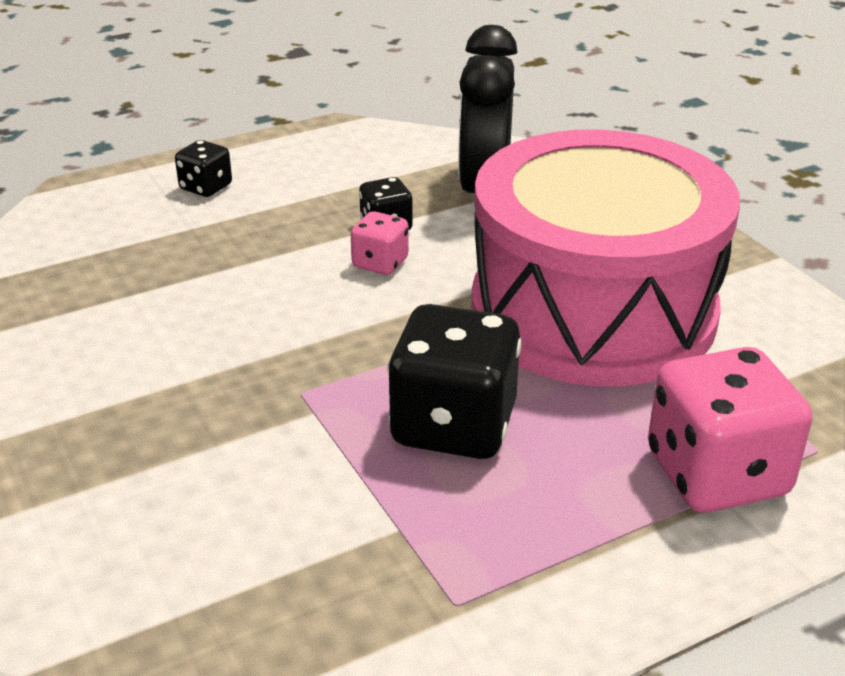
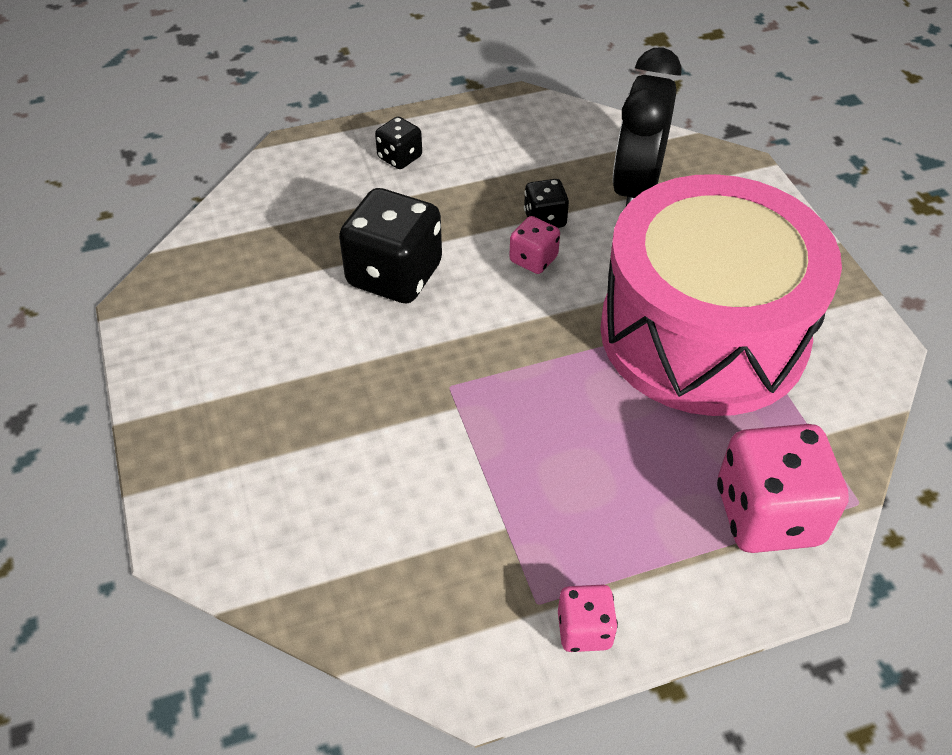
camera: 10 degrees right, 15 degrees up
(453, 426) = (565, 436): black dice -> black dice (394, 275)
(522, 625) = (584, 630): none -> pink dice

